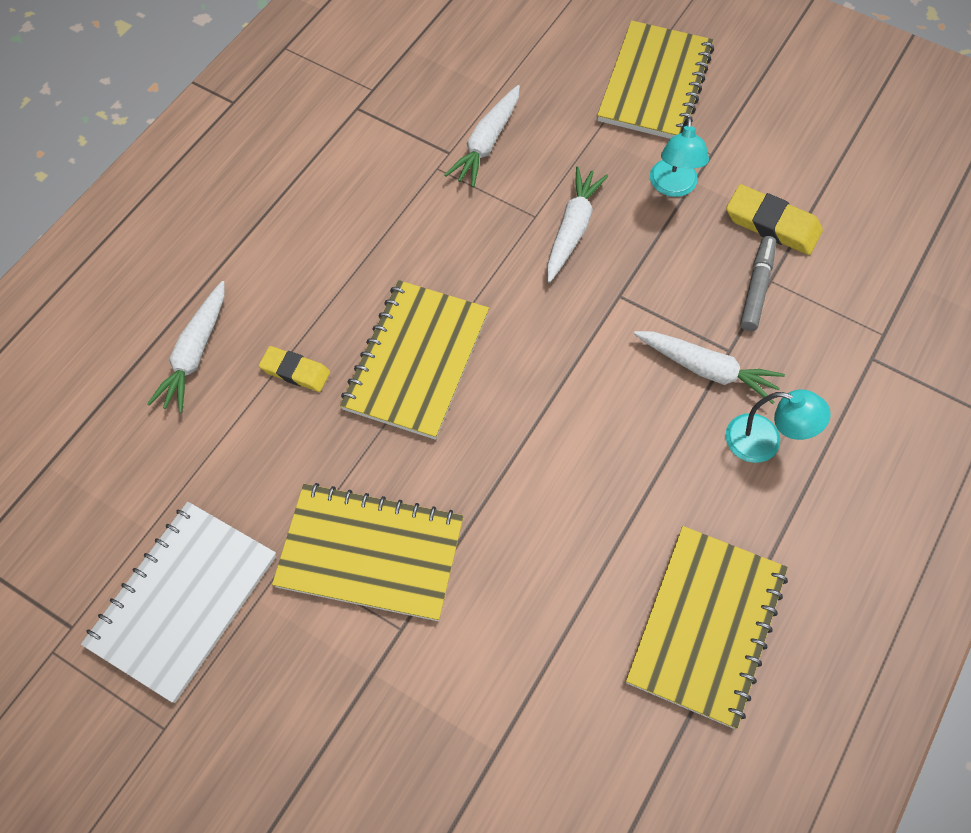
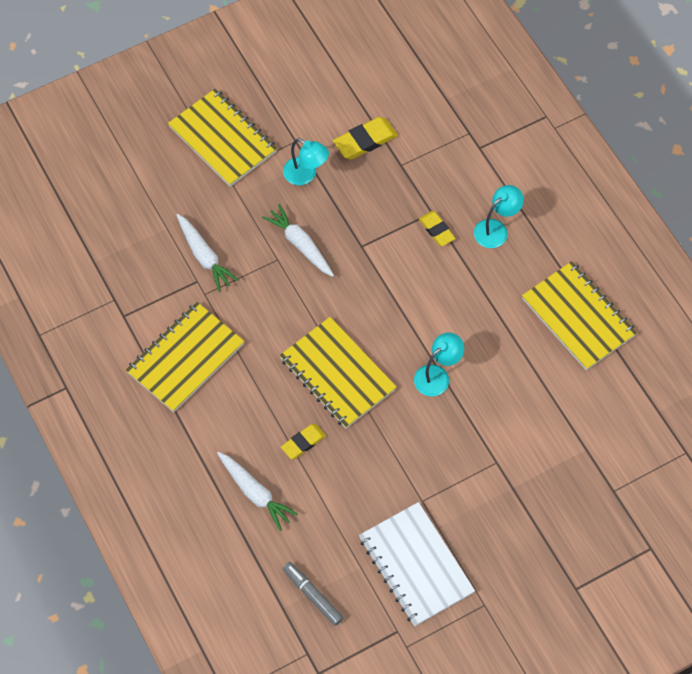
camera: 60 degrees left, 0 degrees up
(370, 553) = (444, 456): yellow notebook -> yellow notebook (185, 358)
(489, 481) = (437, 375): none -> turquoise lamp
(707, 369) = (436, 230): white carrot -> yellow eraser
(756, 288) = (401, 174): grey marker -> grey marker (312, 595)

